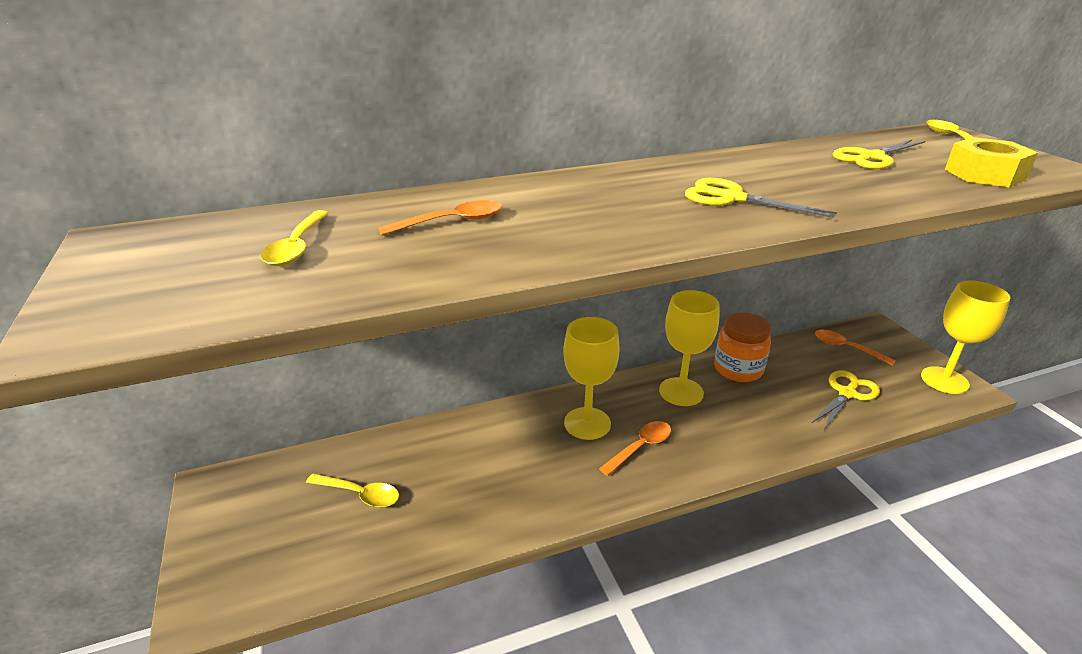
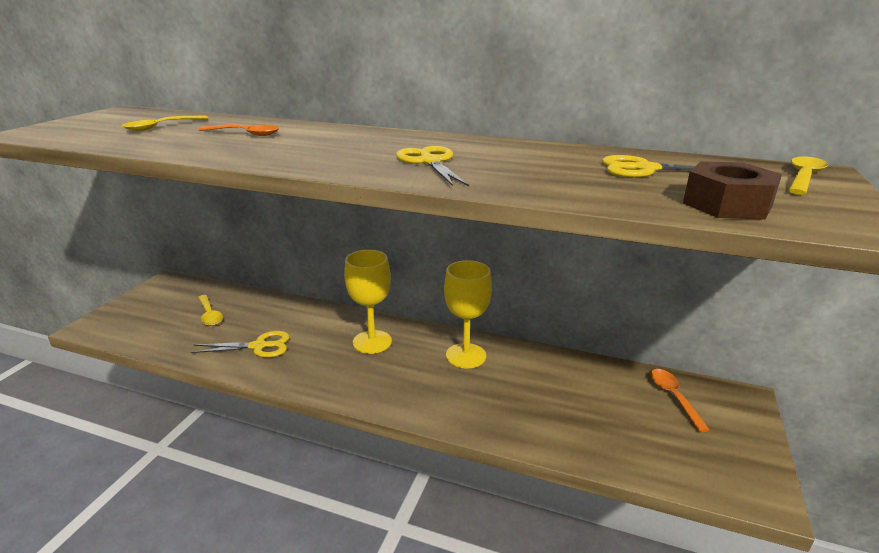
camera: 40 degrees right, 5 degrees down
(640, 447) = (380, 372): orange spoon -> none
(738, 369) = (537, 364): orange jar -> none
(847, 393) = (608, 427): yellow scissors -> yellow scissors (259, 346)
(944, 380) = (744, 473): yellow goblet -> none
(984, 174) = (727, 204): yellow nut -> brown nut

